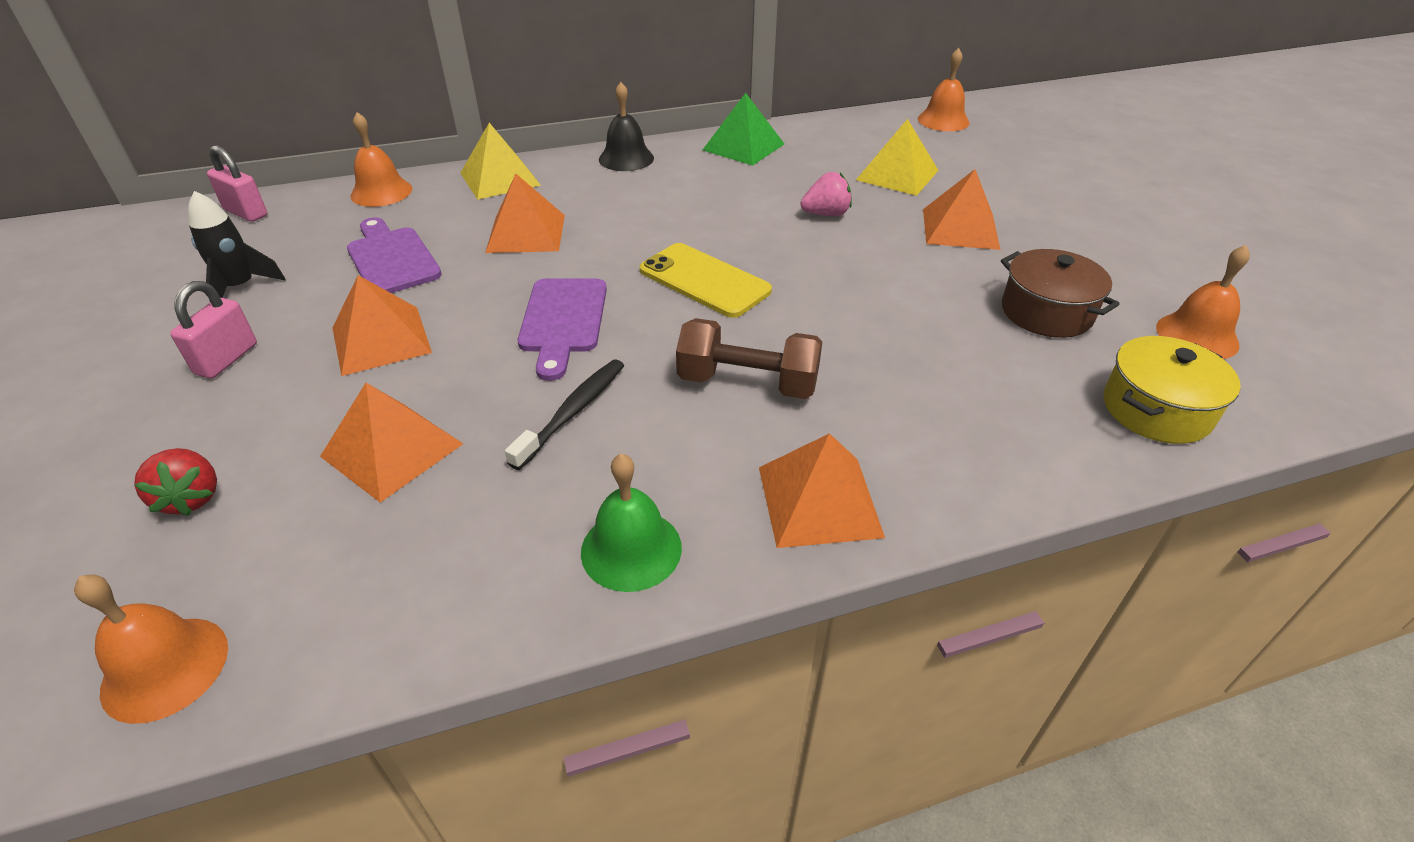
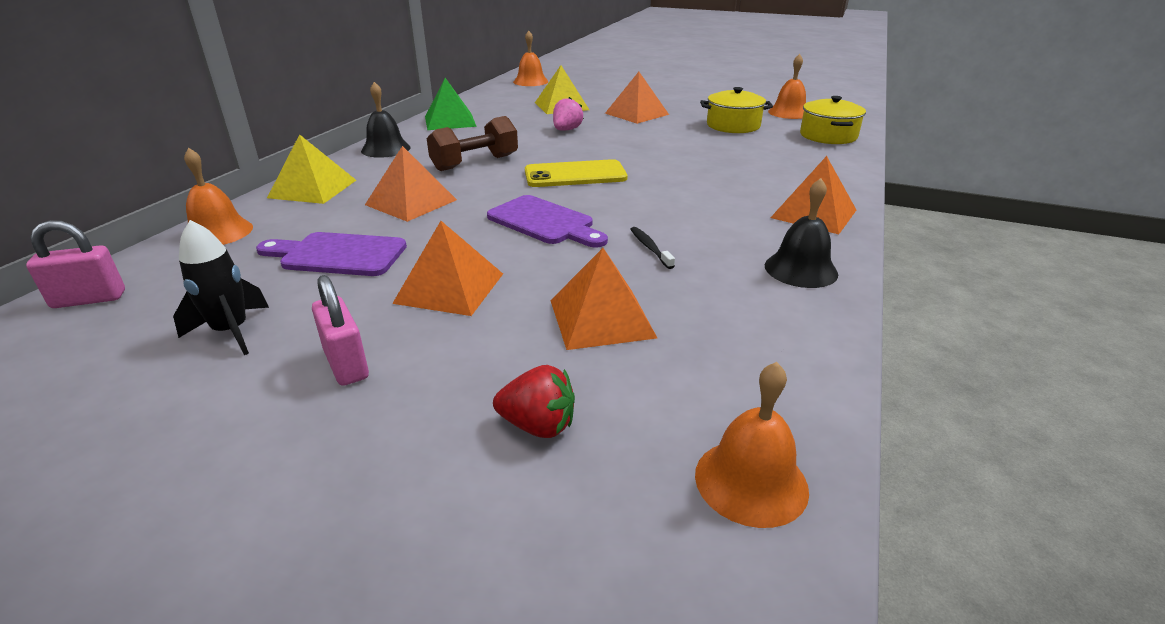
camera: 50 degrees left, 10 degrees down
(573, 412) = (650, 248): black toothbrush -> black toothbrush, size x0.64
(631, 549) = (801, 269): green bell -> black bell
(748, 383) = (693, 197): brown dumbbell -> brown dumbbell (475, 163)
(1046, 312) = (733, 126): brown pot -> yellow pot

